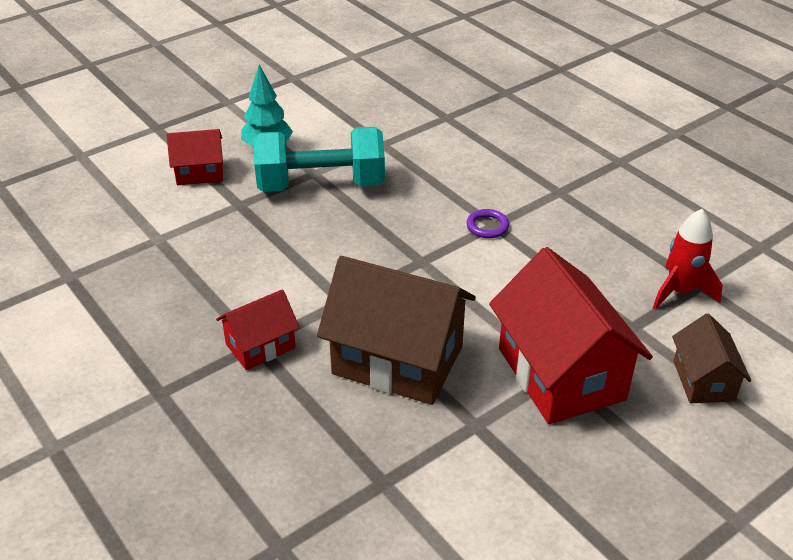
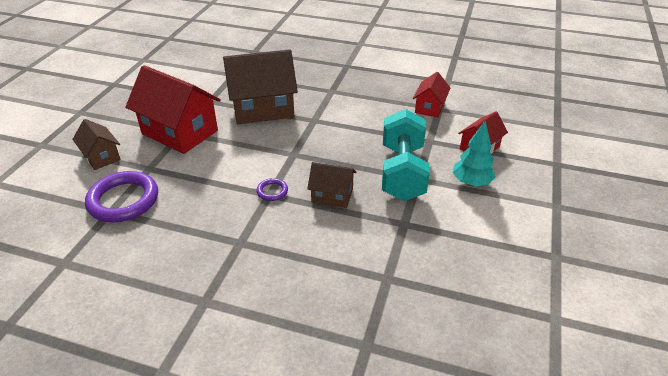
camera: 145 degrees right, 0 degrees up
(260, 346) = (329, 91): red house -> red house (429, 107)
(321, 185) = (402, 172): turquoise dumbbell -> turquoise dumbbell turned 45 degrees counterclockwise
(425, 194) = (332, 196): none -> brown house
(680, 292) = (123, 200): red rocket -> purple ring

